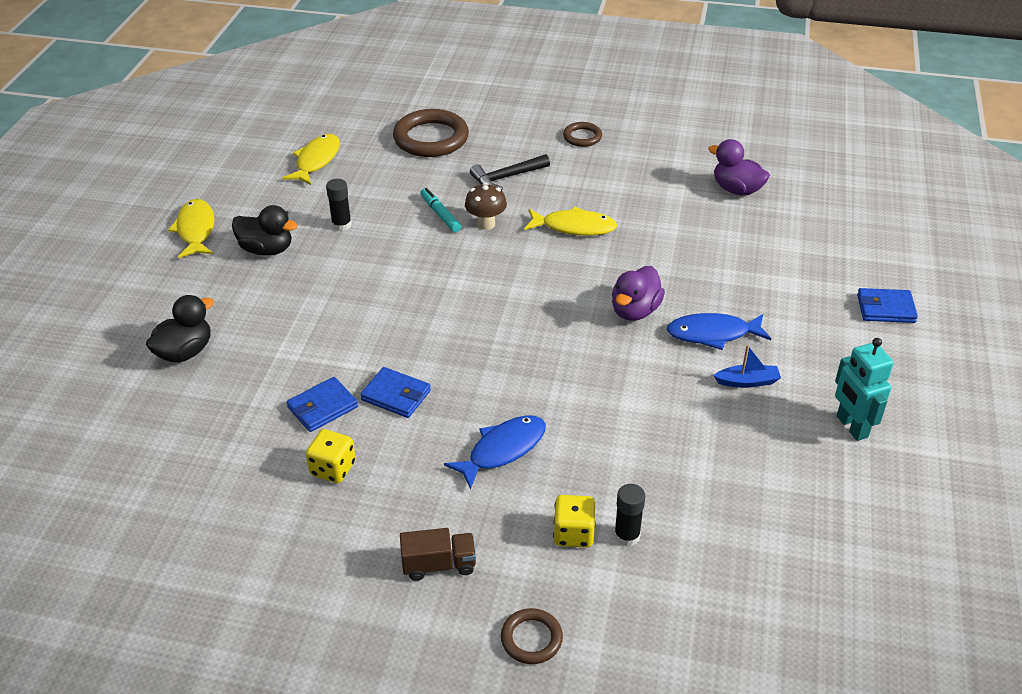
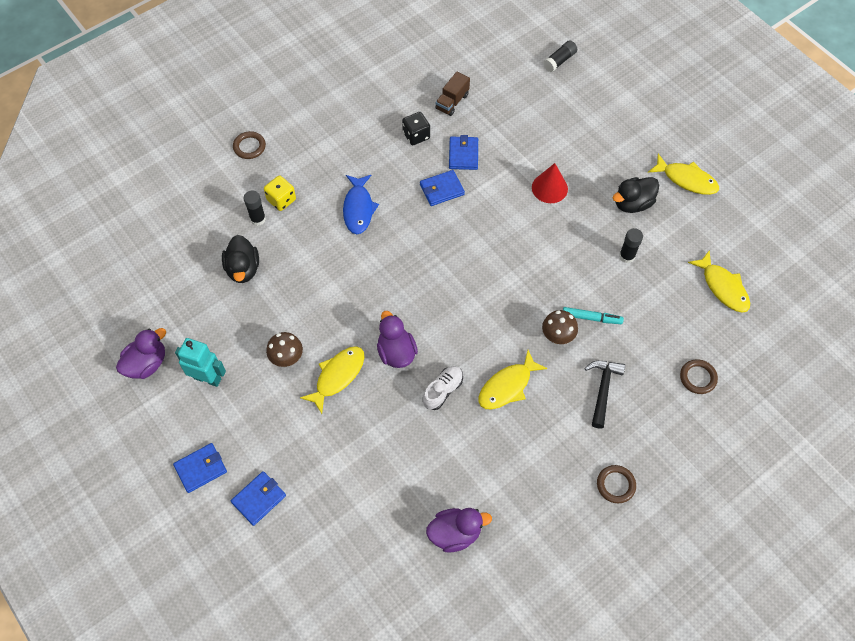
camera: 130 degrees right, 20 degrees up
(73, 408) = (559, 61): none -> black glue stick
(185, 352) = (564, 121): black duck -> black duck (243, 269)
(304, 314) = (549, 188): none -> red cone
(333, 468) = (416, 135): yellow dice -> black dice
(431, 138) = (698, 378): brown ring -> brown ring, size x0.52
(439, 565) = (319, 140): brown truck -> brown truck (452, 102)
(631, 260) = (443, 391): none -> white shoe
(713, 334) = (337, 376): blue fish -> yellow fish
(747, 381) = (287, 358): blue boat -> brown mushroom
(913, 490) = (147, 364): none -> purple duck
(925, 364) = (201, 468): none -> blue wallet

